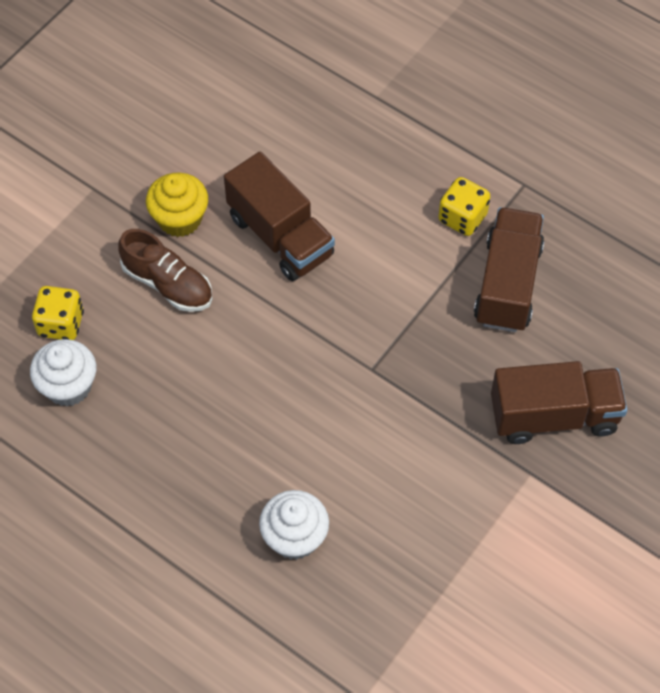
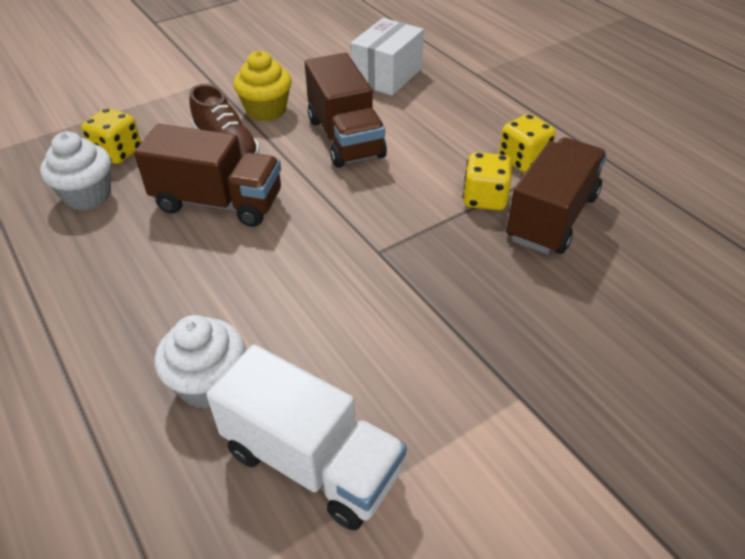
camera: 20 degrees right, 15 degrees down
(283, 127) = (387, 76): none -> white box
(401, 571) = (312, 461): none -> white truck
(442, 279) = (484, 199): none -> yellow dice
(553, 416) = (568, 345): brown truck -> brown truck (218, 202)

